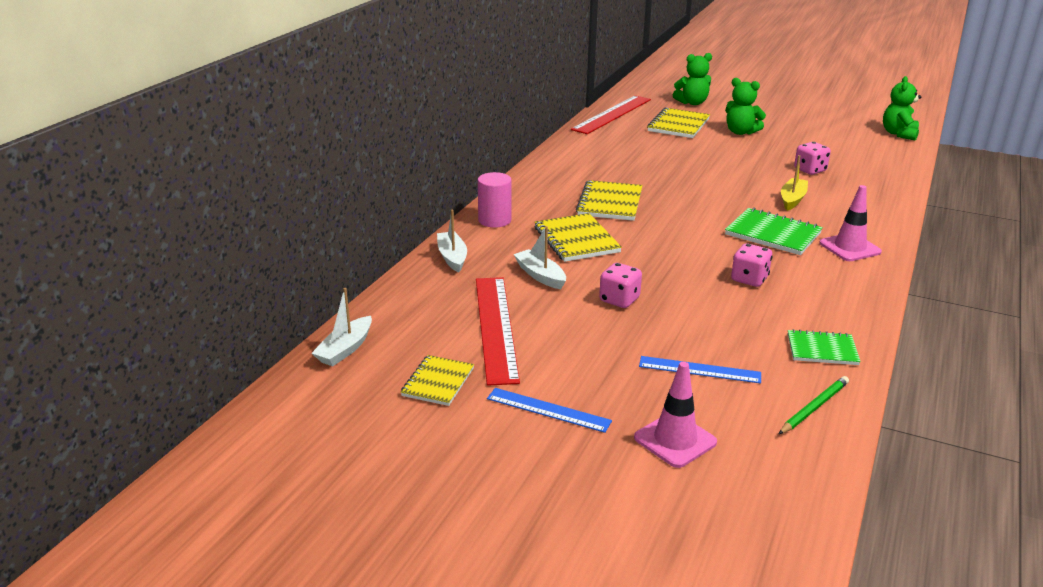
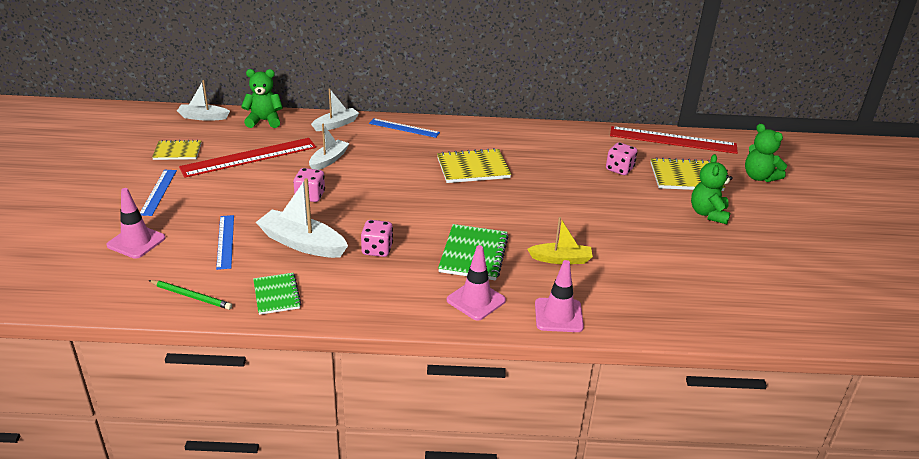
camera: 65 degrees right, 5 degrees up
(494, 220) = (404, 128): pink cylinder -> blue ruler
(576, 240) = (395, 164): yellow notebook -> none
(722, 319) = (302, 243): none -> white boat
(810, 170) = (647, 265): pink dice -> pink dice (619, 169)
(877, 218) = (558, 315): none -> pink traffic cone
(899, 134) = (833, 324): green teddy bear -> green teddy bear (264, 121)

